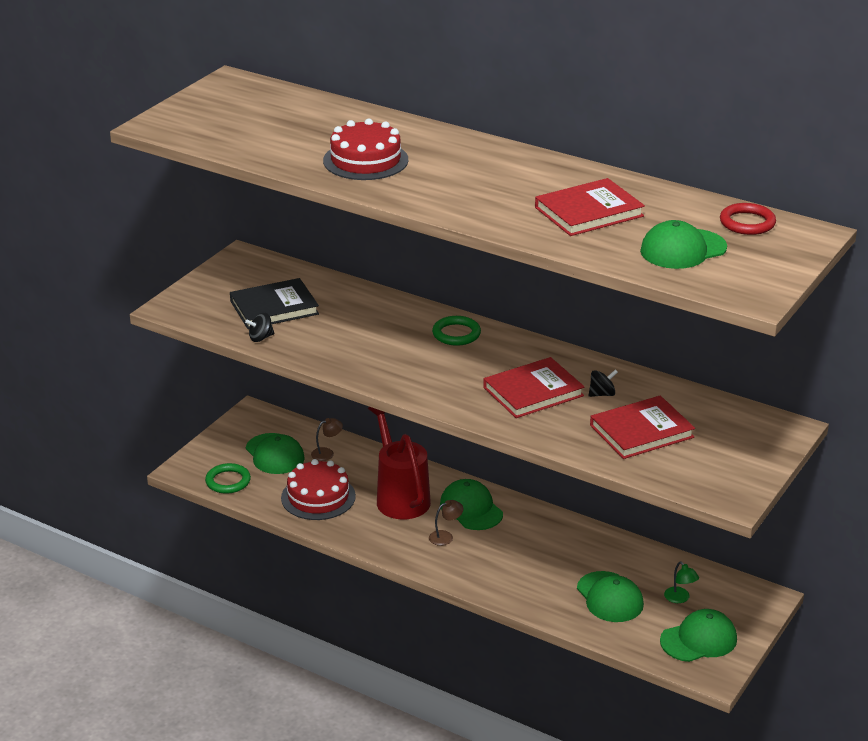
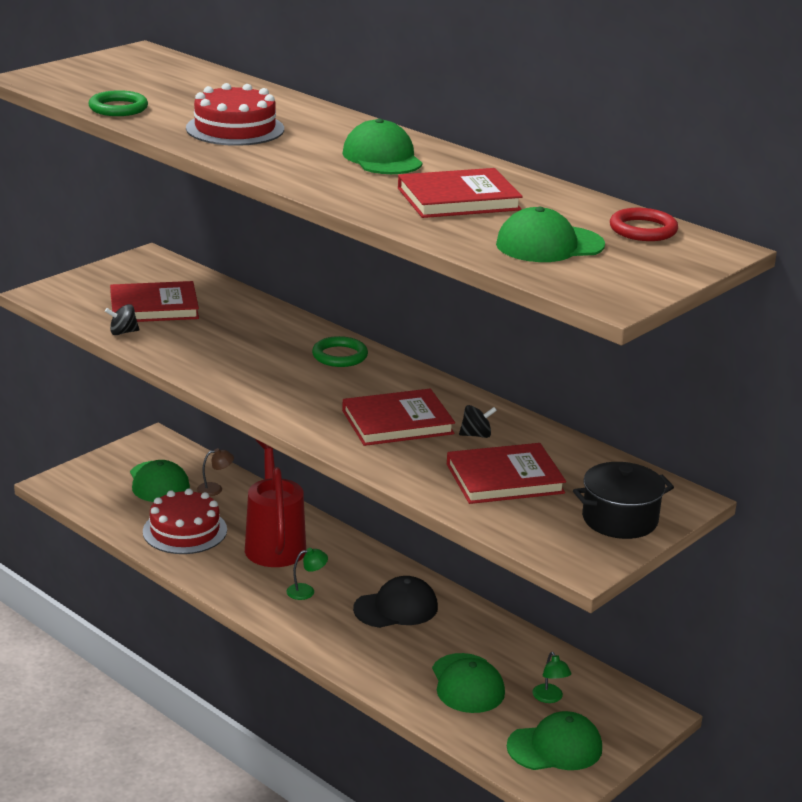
camera: 10 degrees right, 5 degrees down
(228, 481) = (96, 501): green ring -> green ring (118, 108)
(274, 307) = (154, 307): black book -> red book
(445, 536) = (306, 591): brown lamp -> green lamp
(471, 509) = (347, 567): green cap -> green cap (382, 158)
(526, 540) = (396, 608): none -> black cap
(745, 454) = (619, 519): none -> black pot

